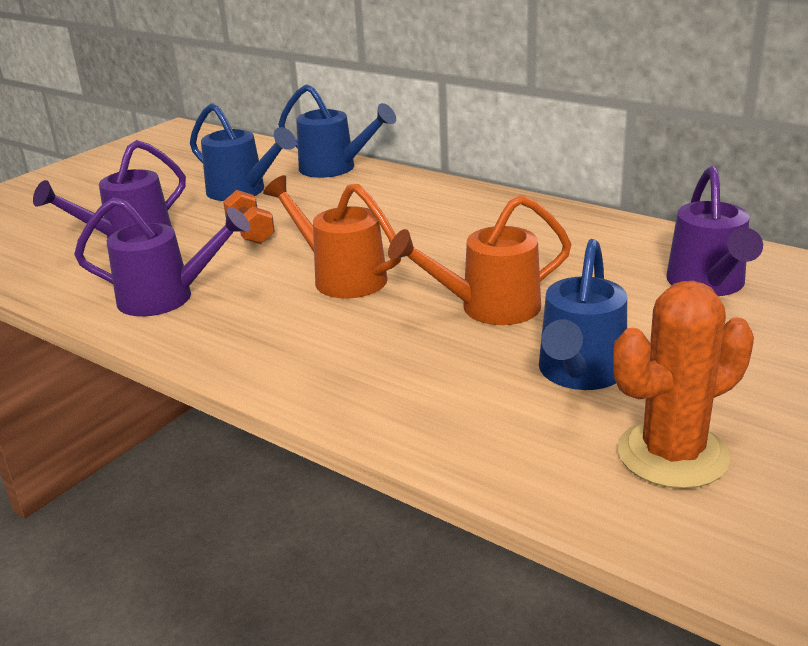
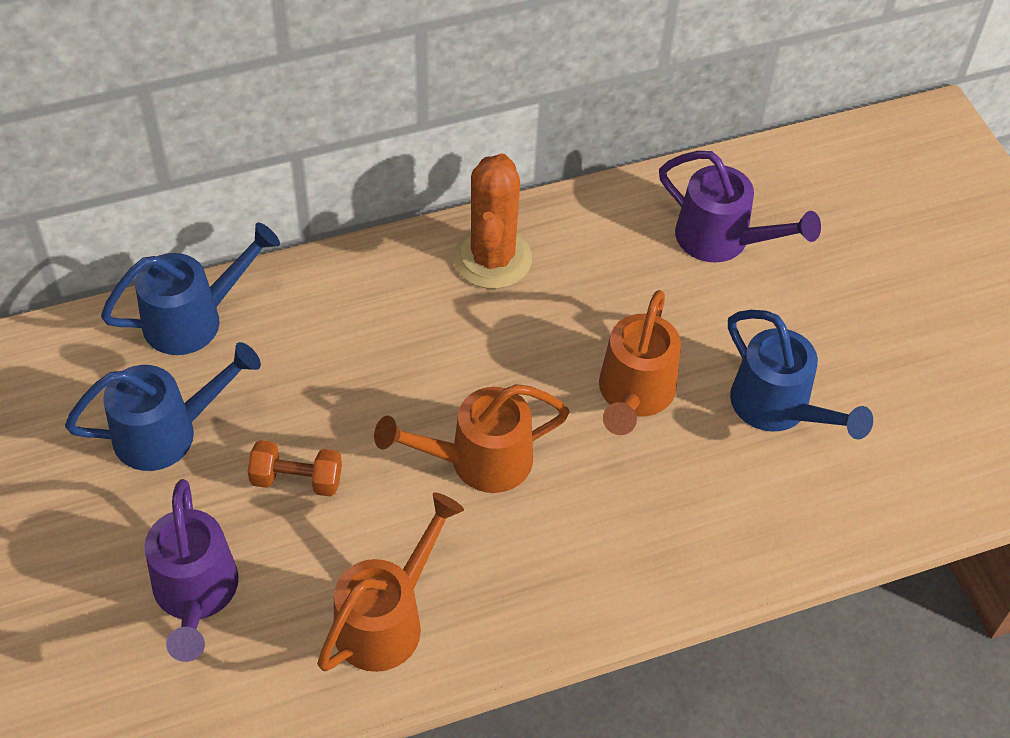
camera: 60 degrees left, 25 degrees up
(167, 298) = (387, 619): purple watering can -> orange watering can
(672, 455) = (909, 430): orange cactus -> orange cactus (492, 259)

